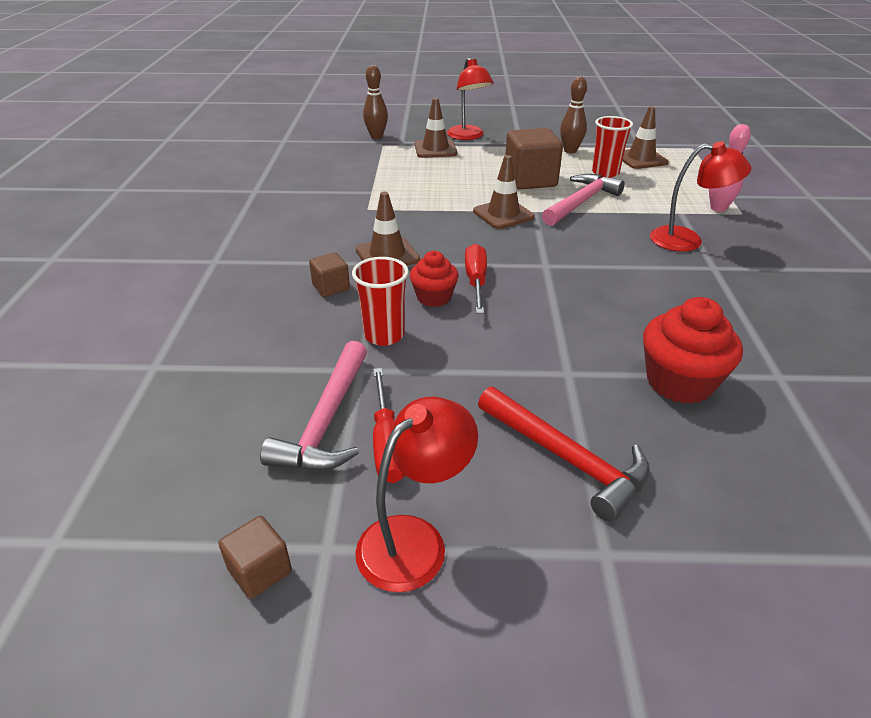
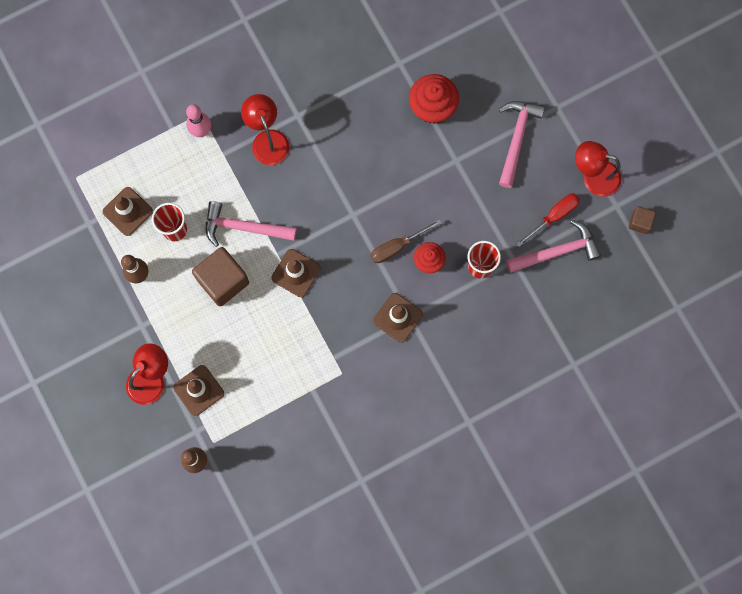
camera: 120 degrees left, 40 degrees up
(331, 287) = (453, 327): brown cube -> none
(476, 281) = (397, 246): red screwdriver -> brown screwdriver
(567, 458) = (516, 139): red hammer -> pink hammer

